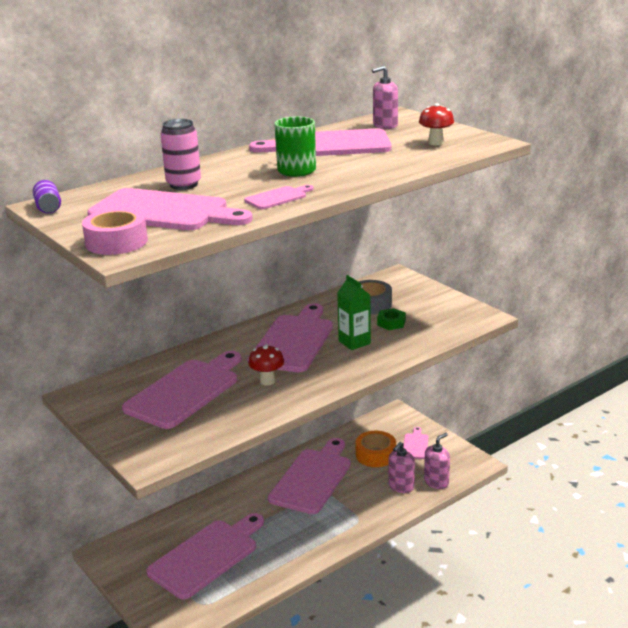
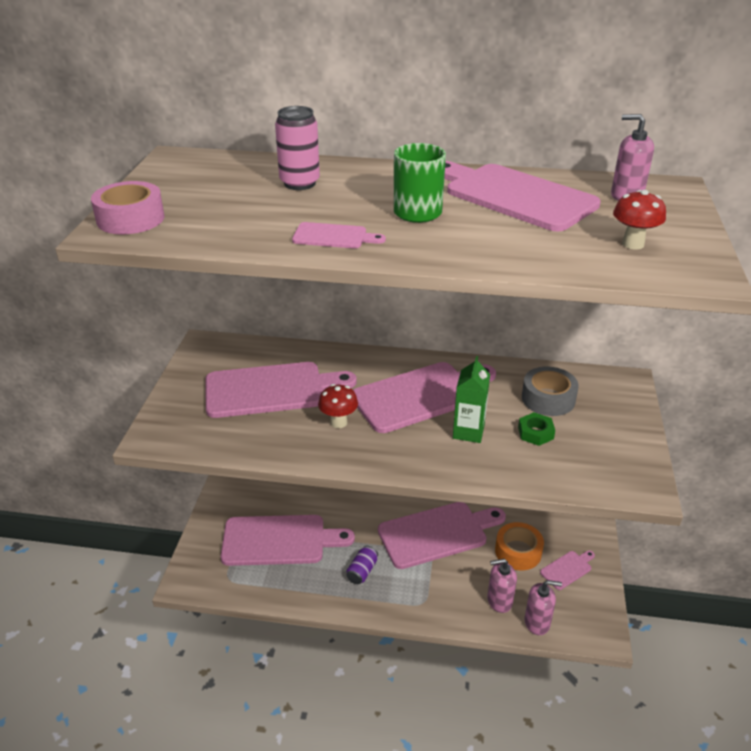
camera: 45 degrees right, 10 degrees up
(48, 207) = (172, 160): purple can -> purple can (362, 571)
(164, 211) = (225, 205): pink cutting board -> none

